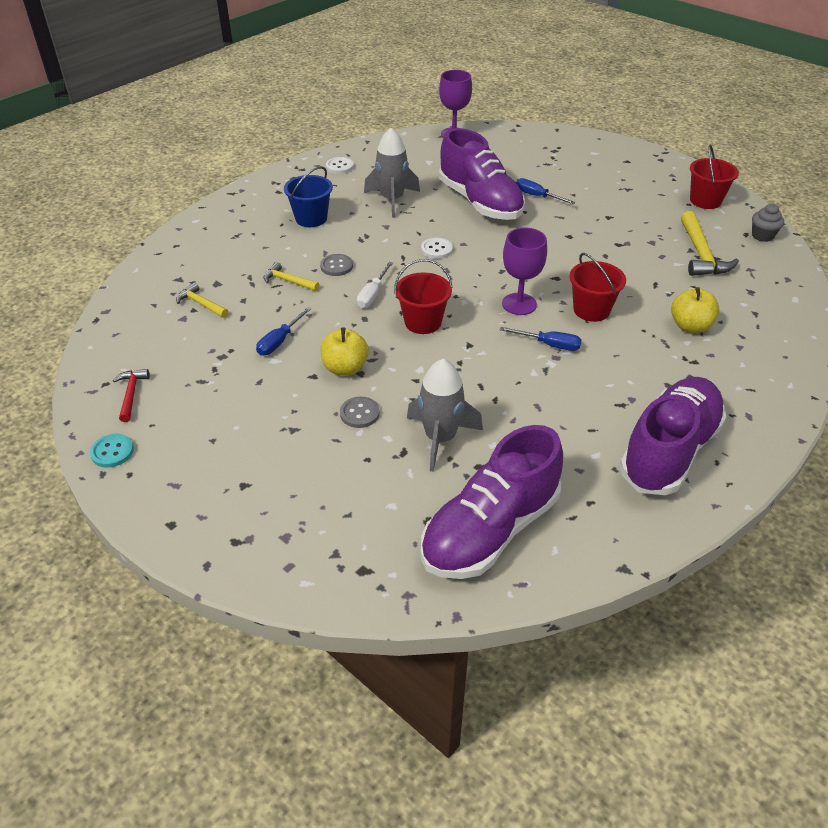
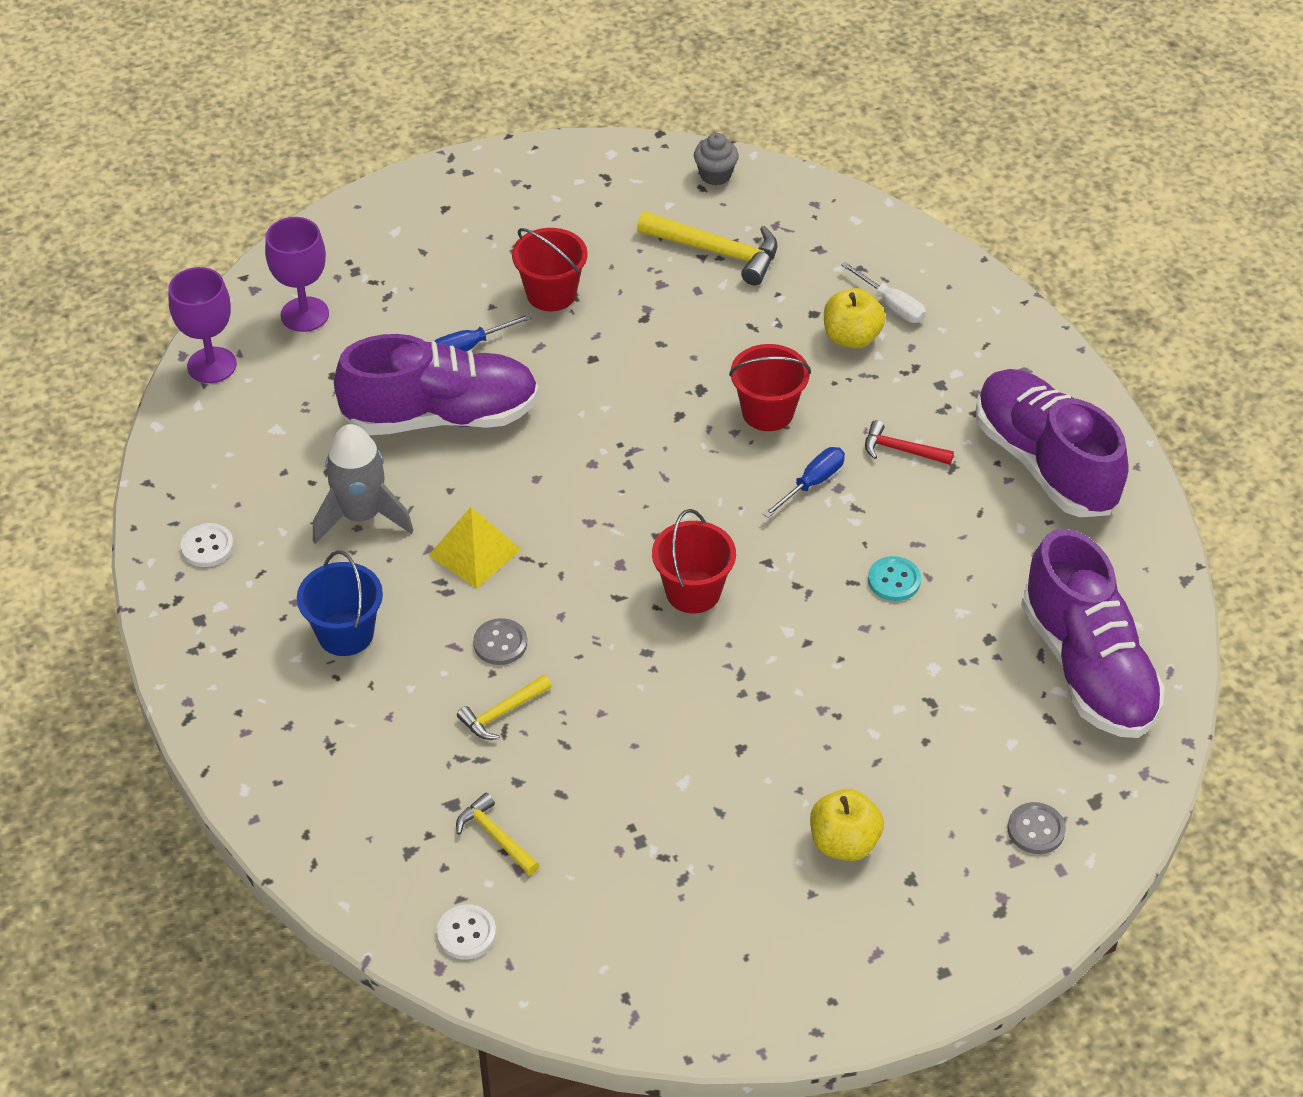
camera: 65 degrees left, 5 degrees up
(112, 452) = (779, 1013): turquoise button -> turquoise button (894, 580)
(131, 394) = (668, 969): red hammer -> red hammer (901, 450)
(201, 304) = (495, 836): yellow hammer -> yellow hammer turned 75 degrees clockwise
(280, 341) = (644, 764): blue screwdriver -> none
(345, 368) = (743, 708): yellow apple -> yellow apple (844, 842)
(359, 413) = (840, 722): grey button -> grey button (1036, 830)
(373, 294) = (597, 624): white screwdriver -> white screwdriver (891, 305)
(394, 240) = (475, 552): none -> yellow pyramid
(436, 249) = (532, 513): white button -> white button (466, 933)
(440, 438) = (925, 657): grey rocket -> none
(519, 304) = (713, 477): purple goblet -> purple goblet (304, 314)
(705, 201) = (602, 183): red bucket -> red bucket (551, 294)

